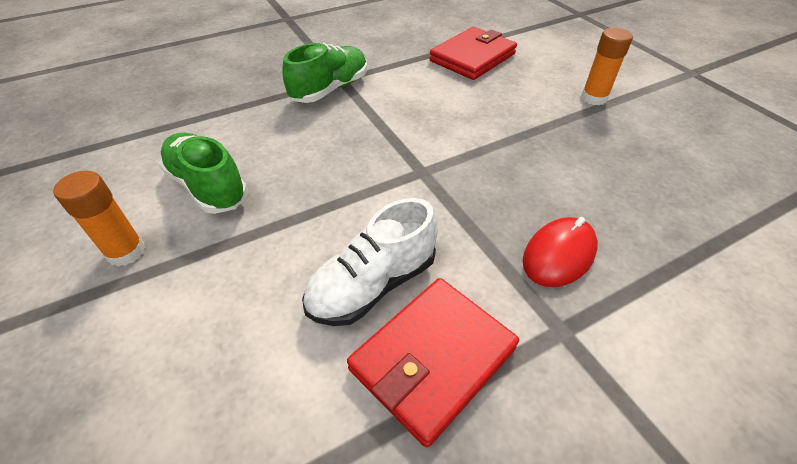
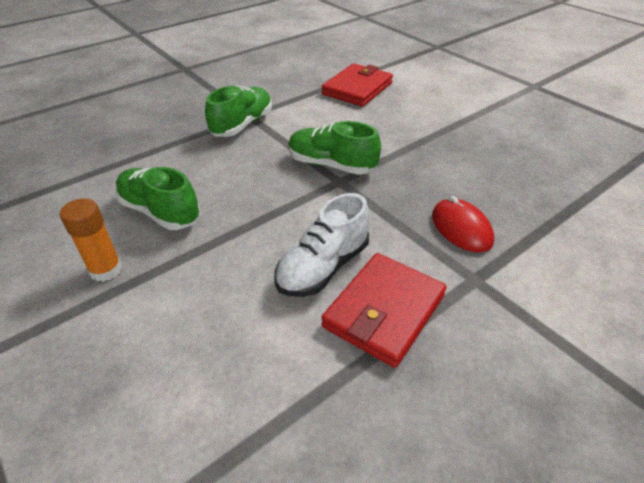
camera: 10 degrees left, 5 degrees down
(418, 150) = (331, 165): none -> green shoe
(559, 254) = (461, 228): red mouse -> red mouse turned 60 degrees counterclockwise
(594, 98) = (463, 112): orange glue stick -> none

